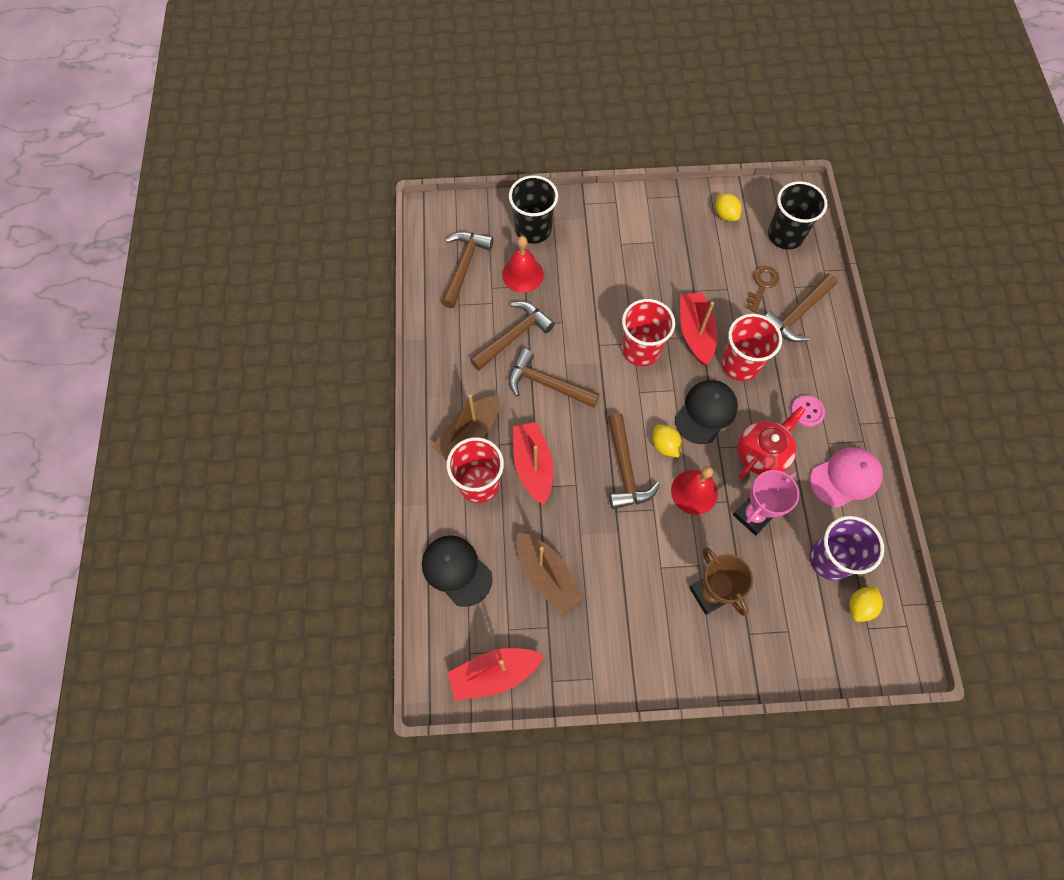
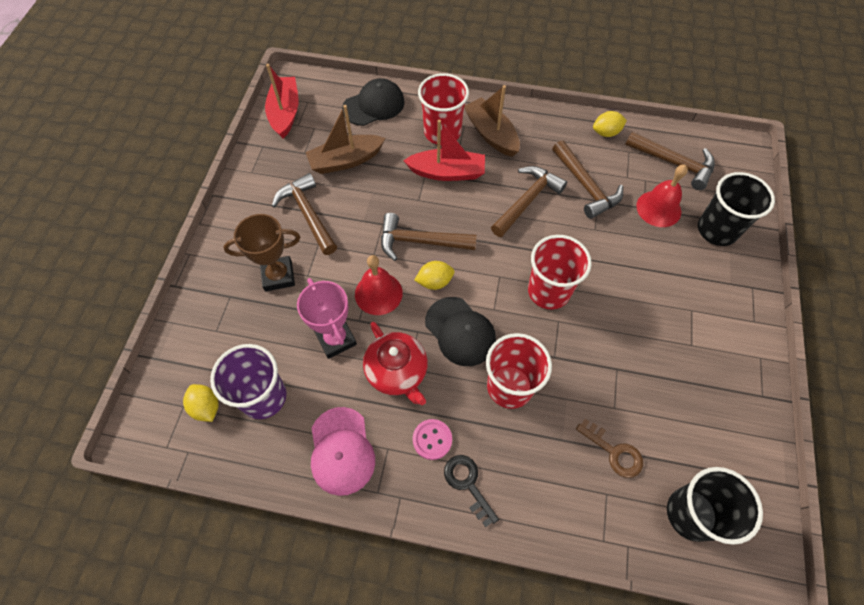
camera: 105 degrees right, 5 degrees down
(695, 333) = (559, 352): red boat -> none
(725, 215) = (730, 444): yellow lemon -> yellow lemon (606, 132)
(797, 314) = (565, 481): brown hammer -> brown hammer (308, 214)
(829, 378) = (468, 484): none -> black key

